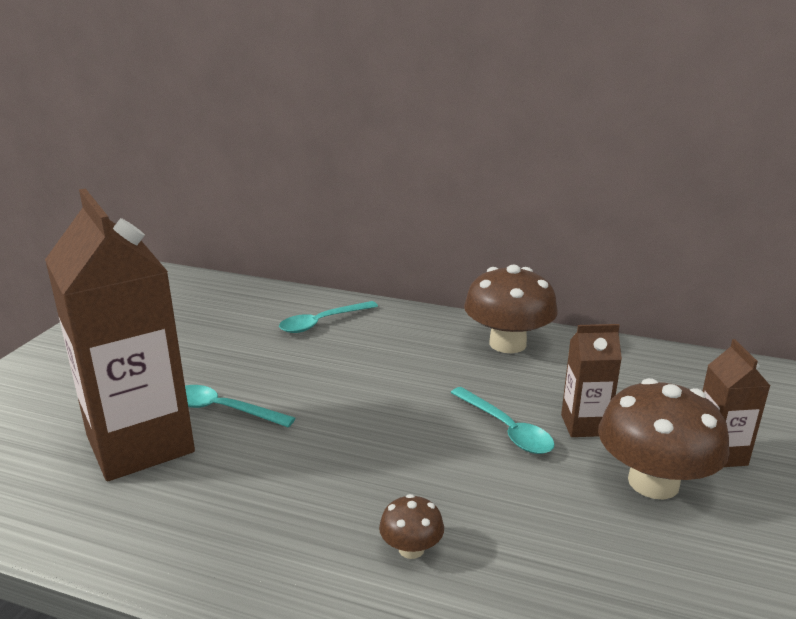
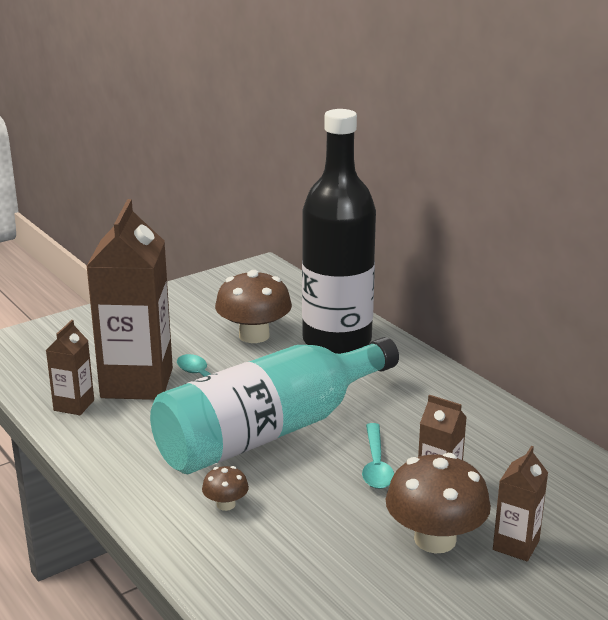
camera: 35 degrees right, 0 degrees up
(76, 506) = (74, 405): none -> brown carton
(322, 322) = (337, 341): turquoise spoon -> black bottle
(361, 438) = (270, 431): none -> turquoise bottle
(507, 343) = (462, 407): brown mushroom -> brown mushroom (254, 335)

